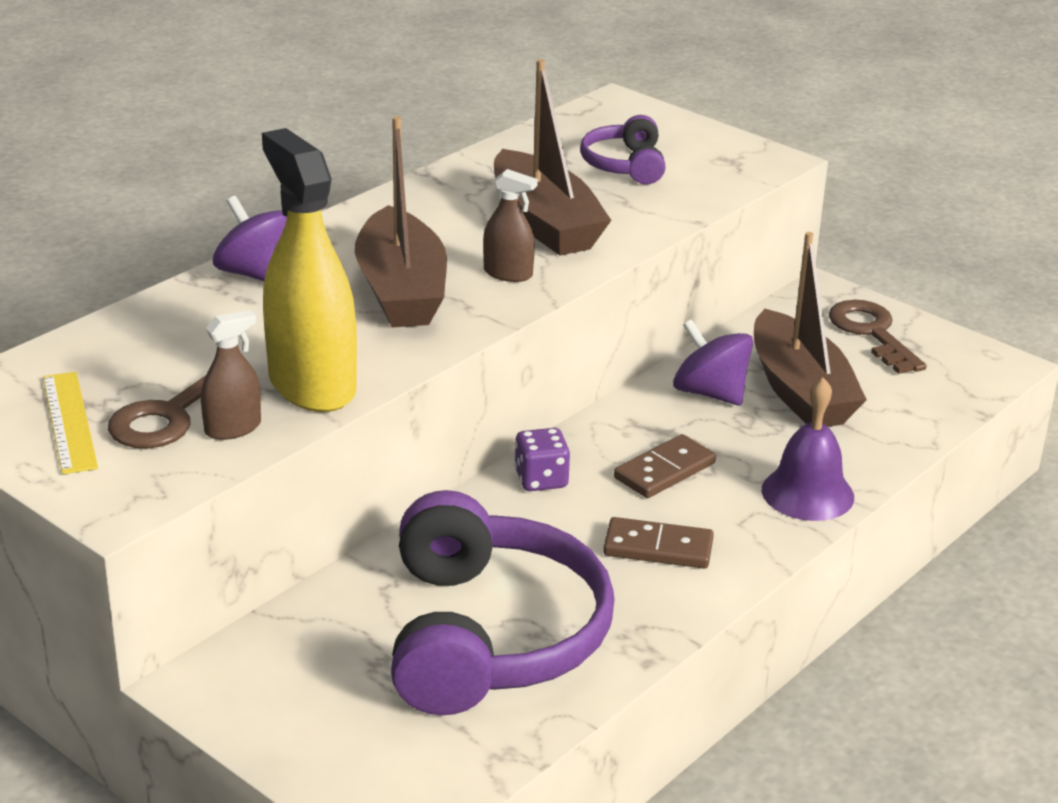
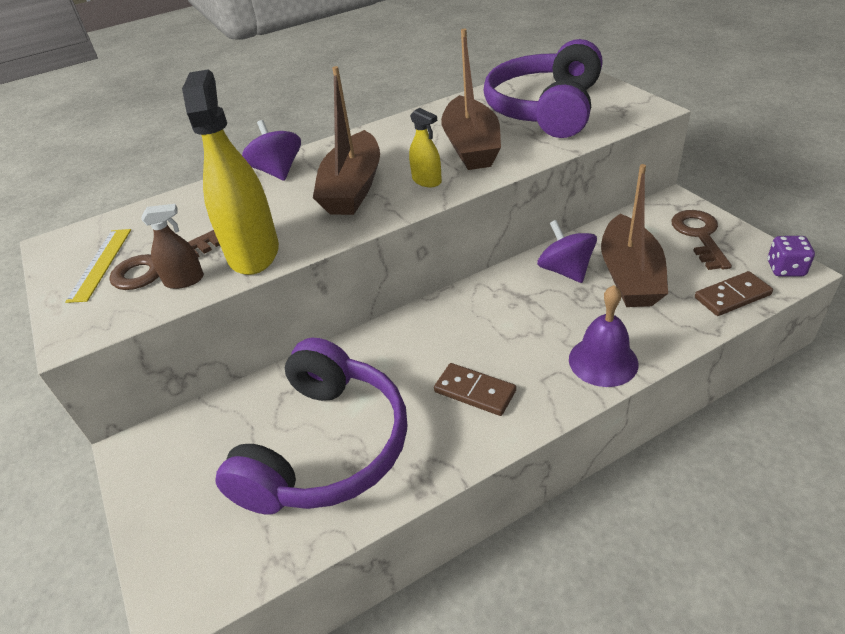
camera: 25 degrees right, 10 degrees up
(508, 273) = (427, 181): brown spray bottle -> yellow spray bottle
(541, 480) = (423, 323): purple dice -> purple dice (785, 269)
(625, 165) = (546, 109): purple headphones -> purple headphones, size x2.04
(665, 471) = (508, 328): brown domino -> brown domino (732, 296)

